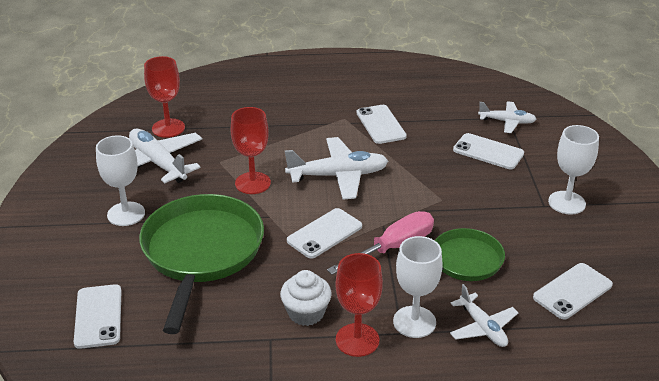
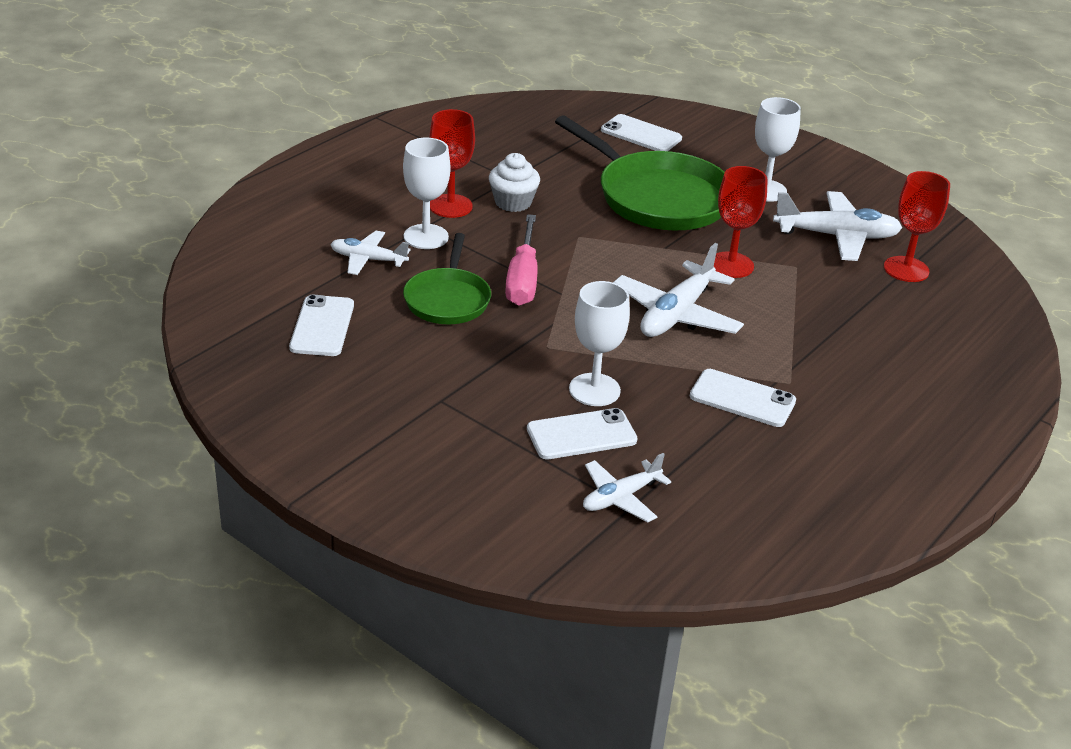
camera: 130 degrees right, 0 degrees up
(324, 233) = (596, 259): white phone -> none
(566, 203) = (421, 417): white goblet -> white goblet (594, 390)

